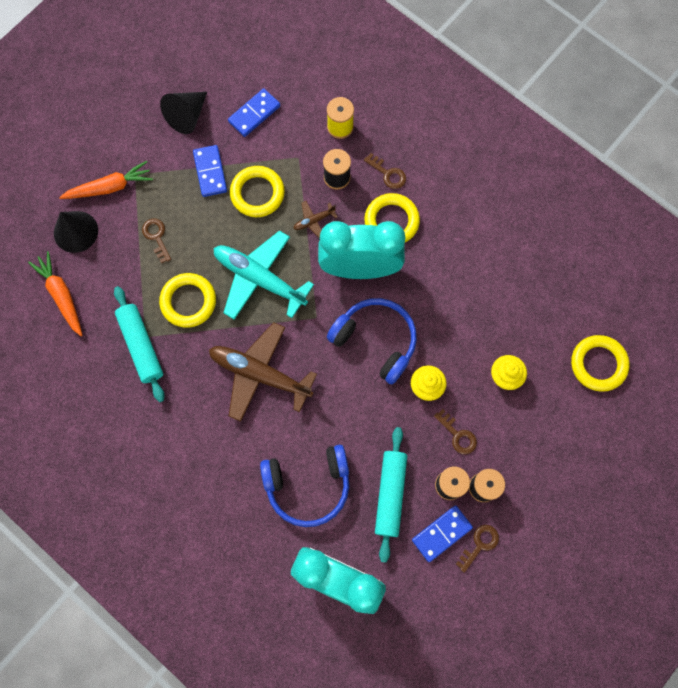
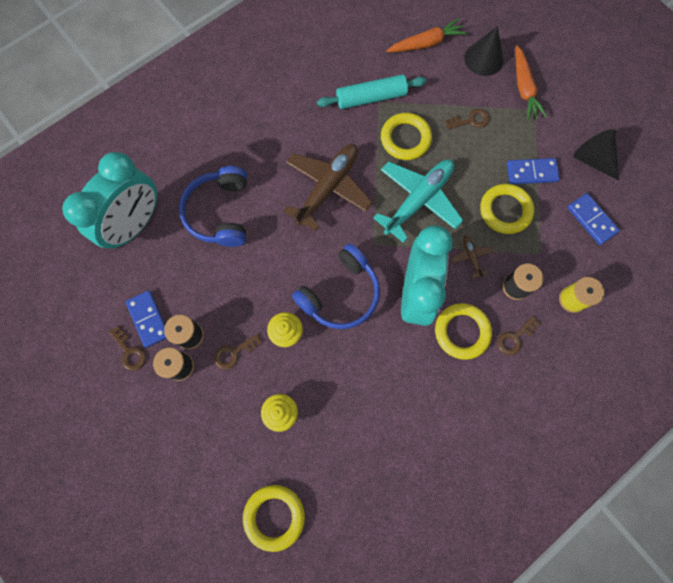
camera: 100 degrees right, 0 degrees up
(390, 494) = (195, 280): turquoise rolling pin -> none

